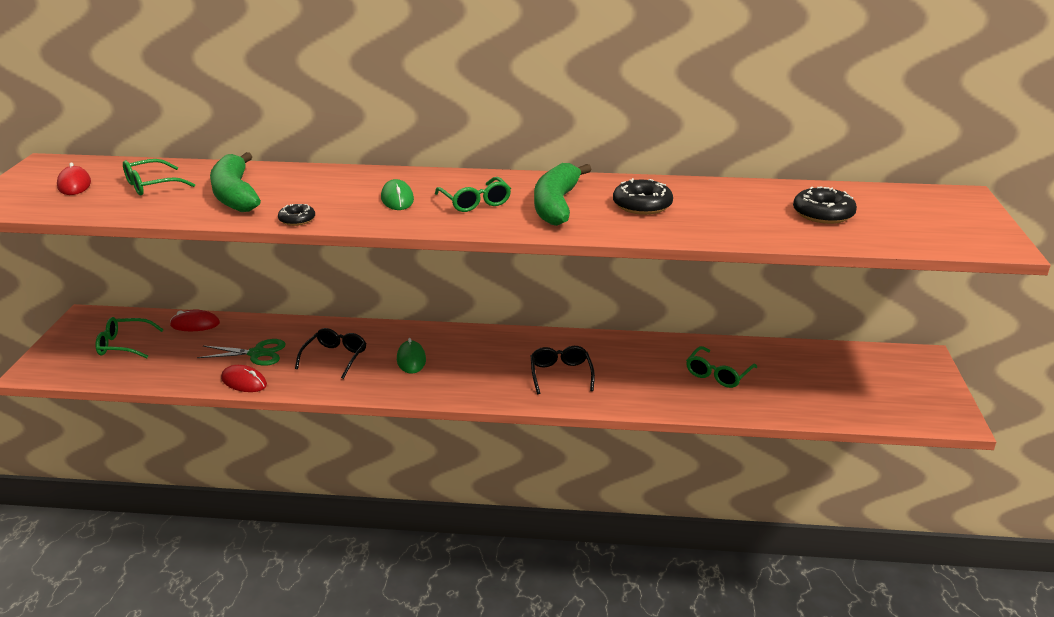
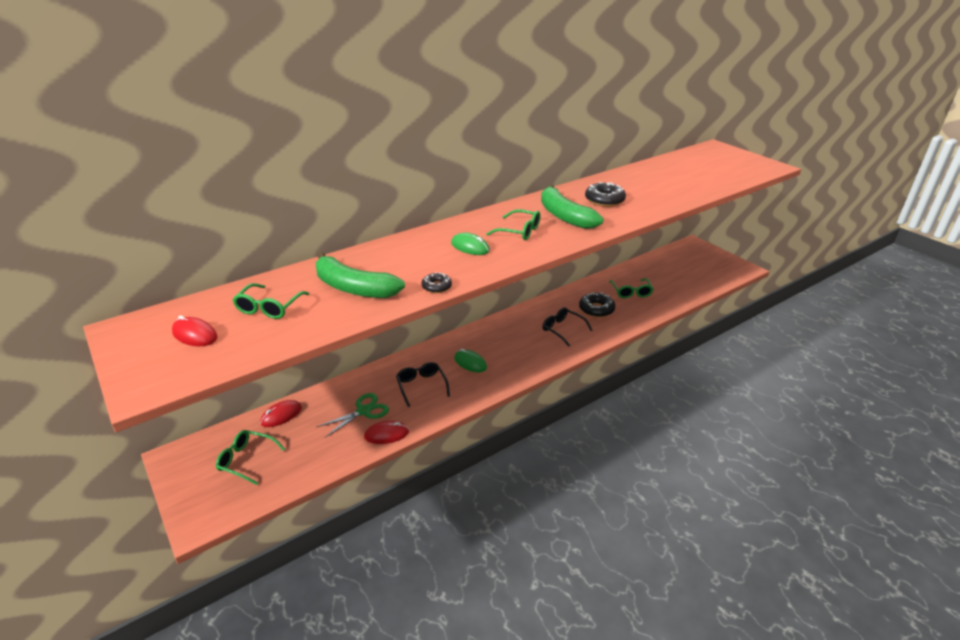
camera: 40 degrees left, 5 degrees up
(124, 345) = (246, 460): green glasses -> green glasses turned 60 degrees clockwise
(823, 214) = (686, 175): black donut -> black donut (596, 309)

